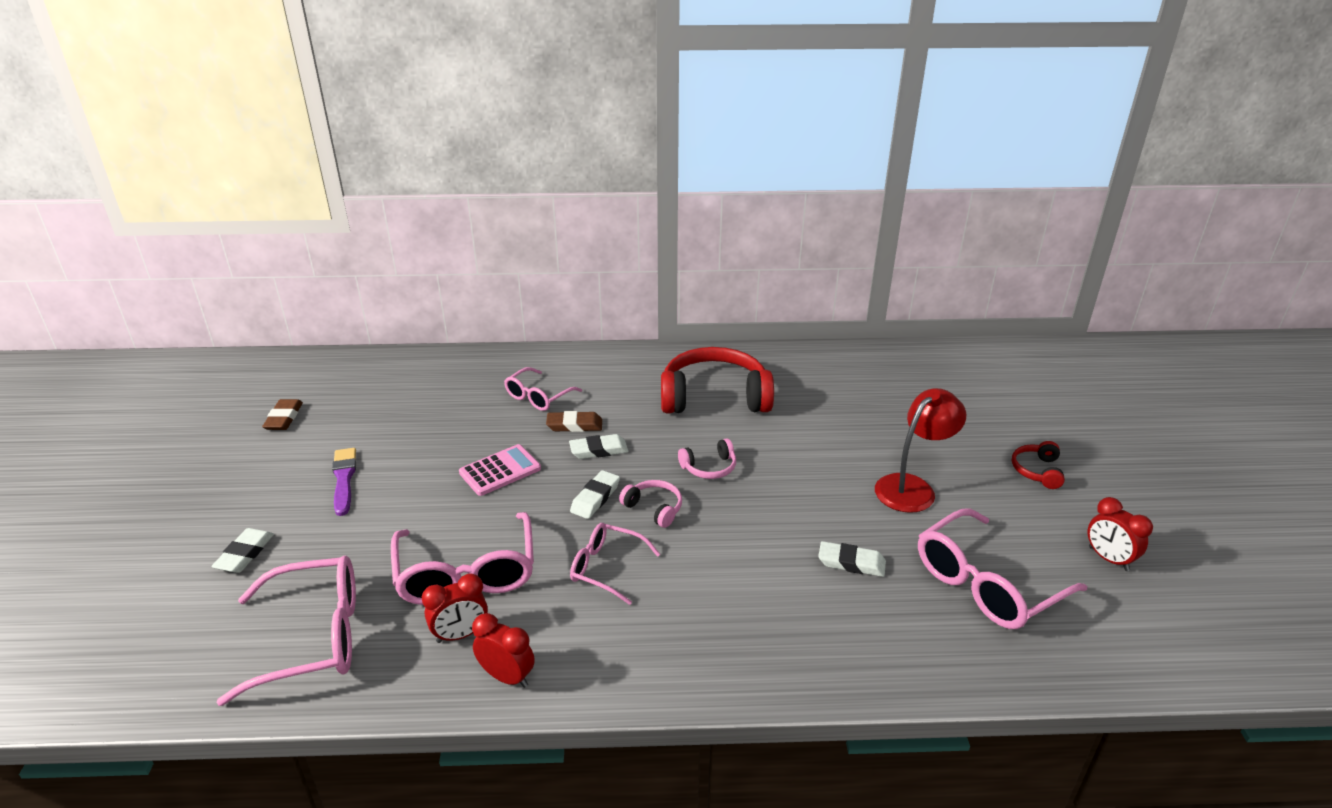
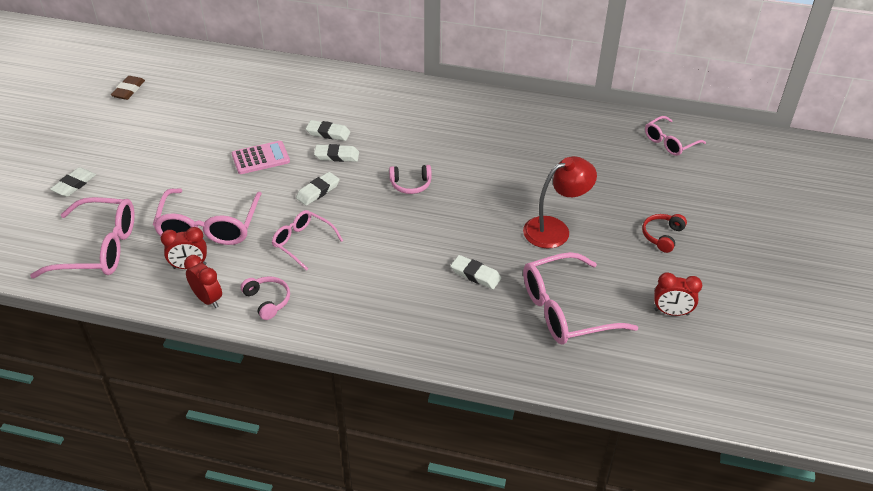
camera: 15 degrees right, 10 degrees up
(344, 479) = (153, 144): purple brush -> none
(538, 396) = (312, 105): pink glasses -> pink glasses (670, 142)
(574, 425) = (328, 133): brown eraser -> white eraser
(654, 508) = (355, 207): pink headphones -> pink headphones (267, 301)
(714, 397) = (443, 129): red headphones -> none
(1108, 559) = (671, 312): red clock -> red clock turned 60 degrees counterclockwise

